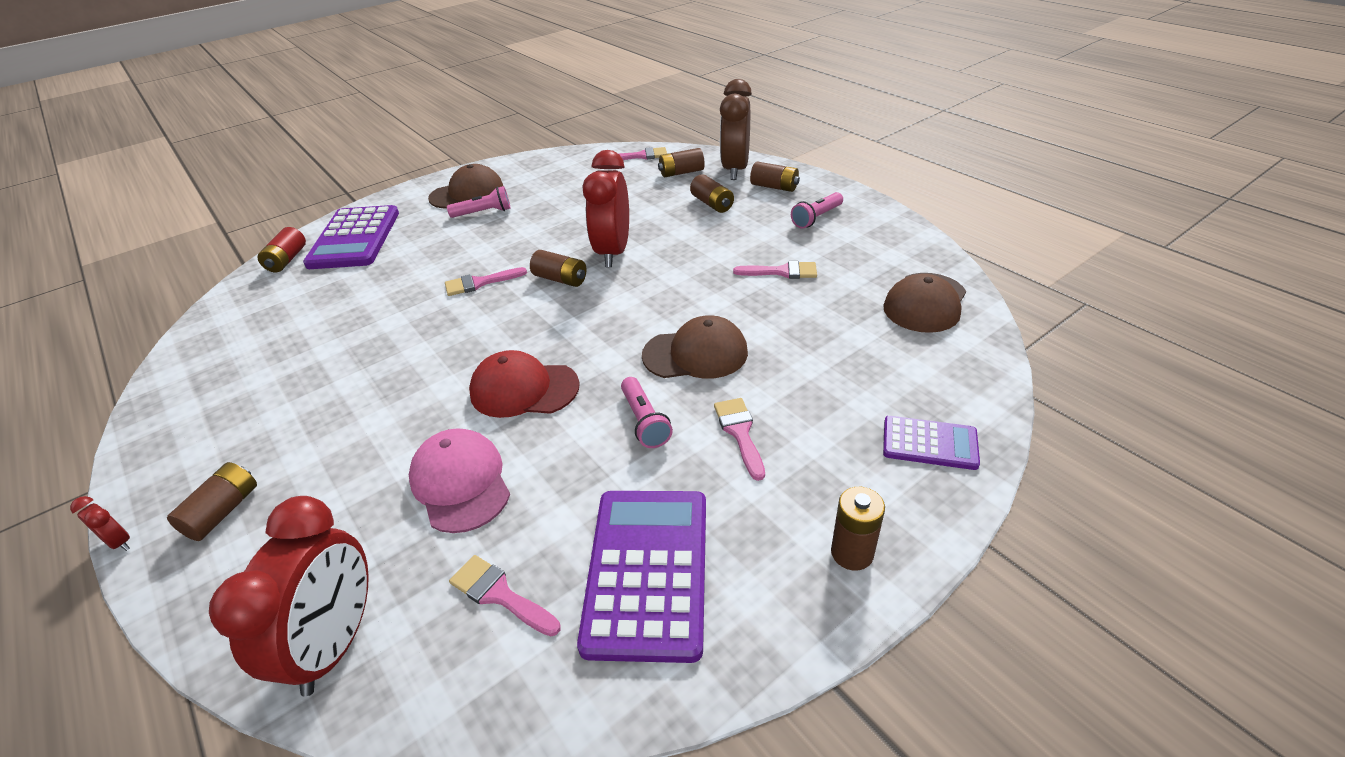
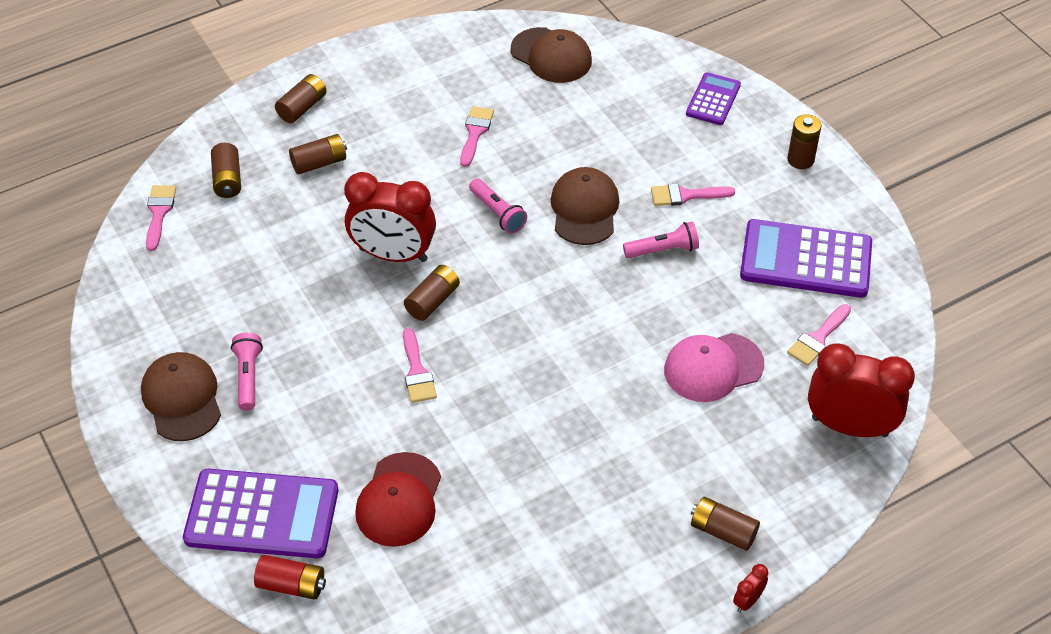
camera: 85 degrees left, 10 degrees up
(524, 389) = (606, 329): red cap -> red cap (399, 500)
(735, 169) = (243, 132): brown clock -> none
(816, 218) = (384, 89): pink flashlight -> pink flashlight (497, 213)

